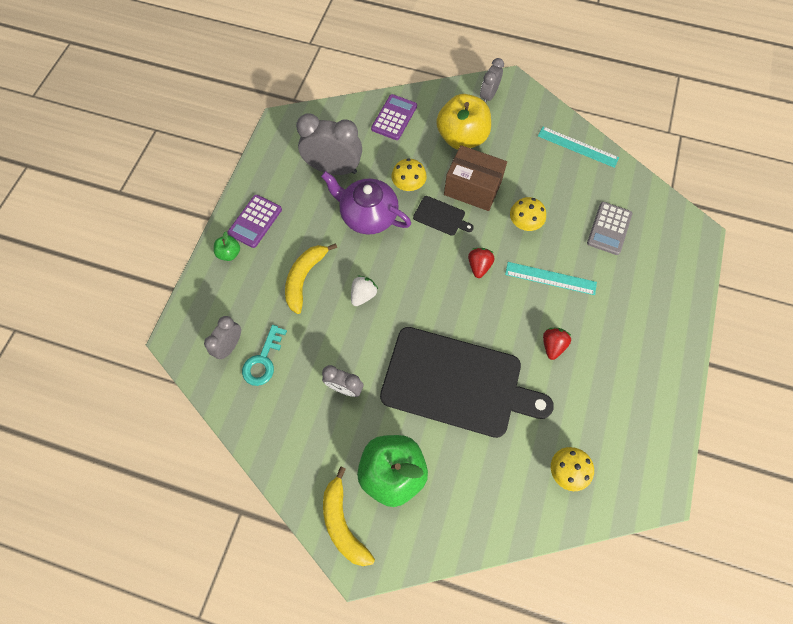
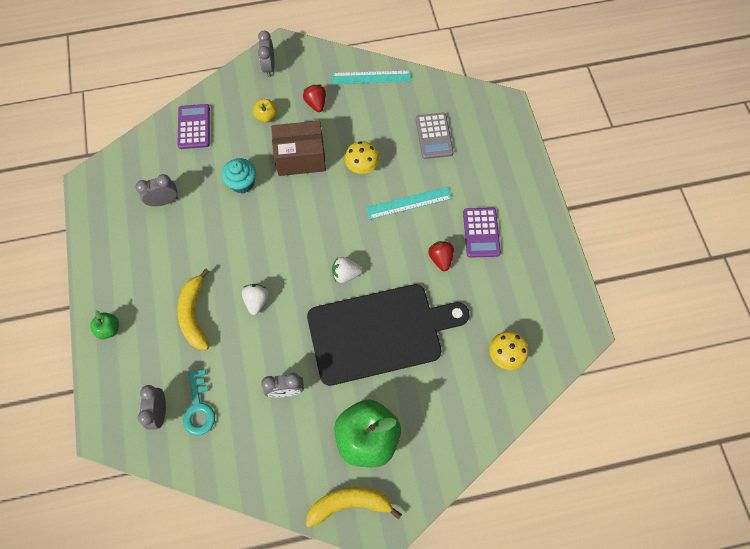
camera: 30 degrees left, 0 degrees up
(255, 221) = (116, 287): purple calculator -> purple calculator (481, 233)
(333, 169) = (164, 201): grey clock -> grey clock, size x0.57
(343, 523) = (350, 504): yellow banana -> yellow banana turned 135 degrees clockwise
(368, 215) = (220, 228): purple teapot -> none
(408, 185) = (242, 183): yellow mushroom -> turquoise cupcake
(441, 216) = (287, 196): black cutting board -> none
(455, 313) = (345, 274): none -> white strawberry
(462, 138) = (266, 116): yellow apple -> yellow apple, size x0.44
(479, 266) = (343, 223): red strawberry -> red strawberry (316, 103)

